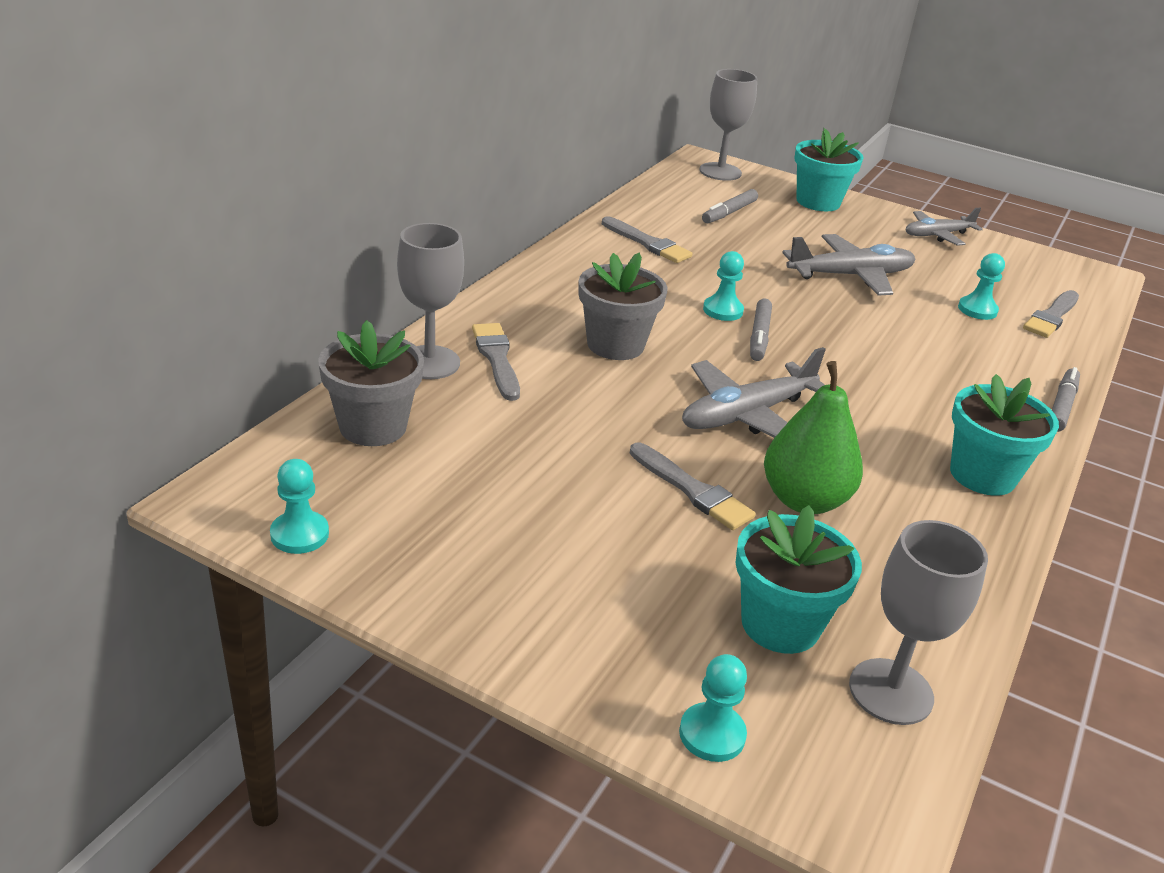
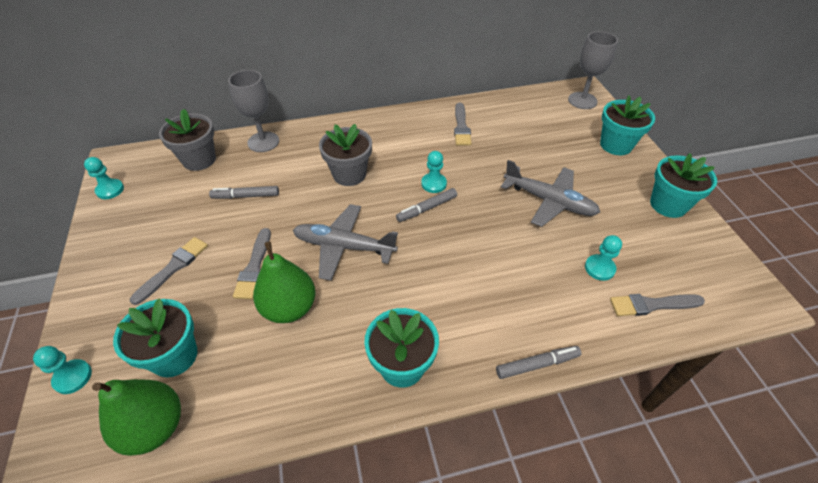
camera: 50 degrees right, 15 degrees up
(497, 358) = (290, 154): grey brush -> grey brush (173, 268)
(729, 213) = (541, 128): grey marker -> grey marker (246, 196)
(891, 691) = (154, 427): grey goblet -> green pear
(938, 235) = (668, 205): grey plane -> turquoise flower pot

